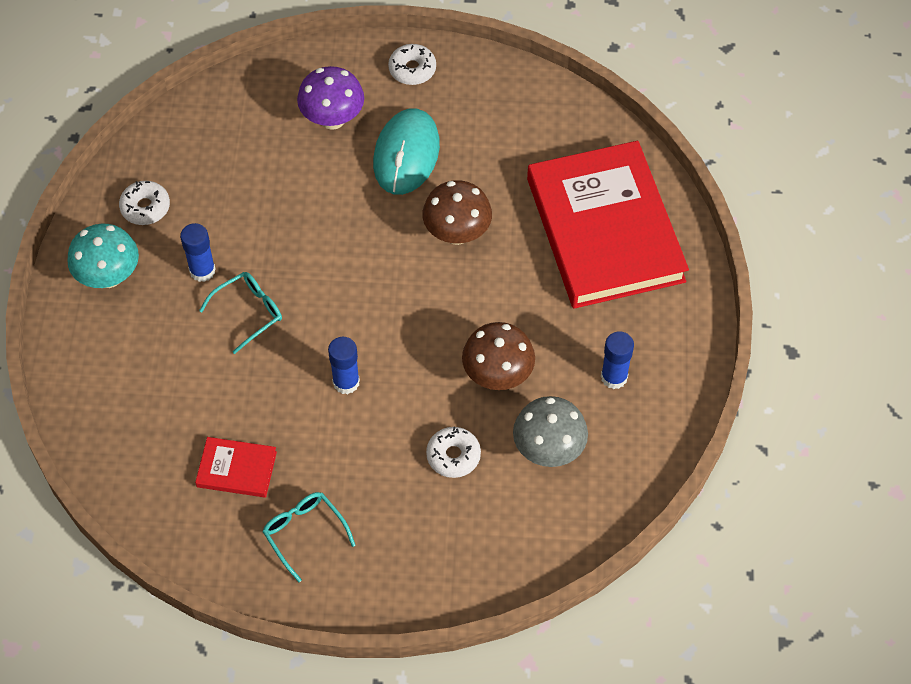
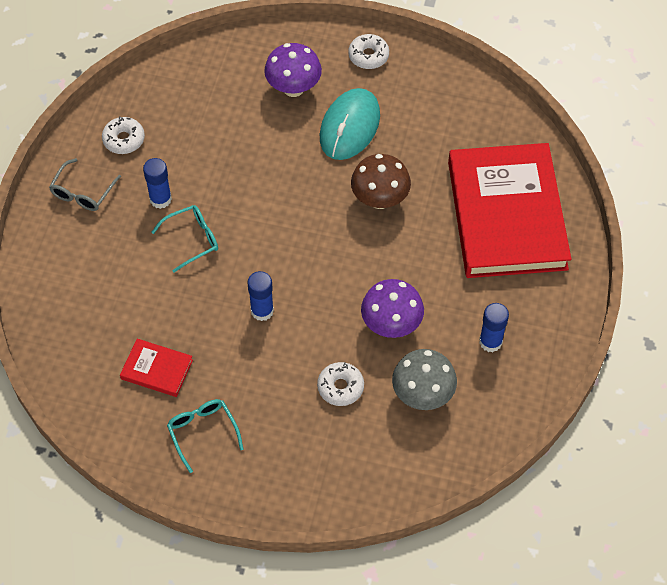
camera: 10 degrees right, 0 degrees up
(109, 276) = (83, 192): turquoise mushroom -> grey glasses
(497, 375) = (391, 324): brown mushroom -> purple mushroom

